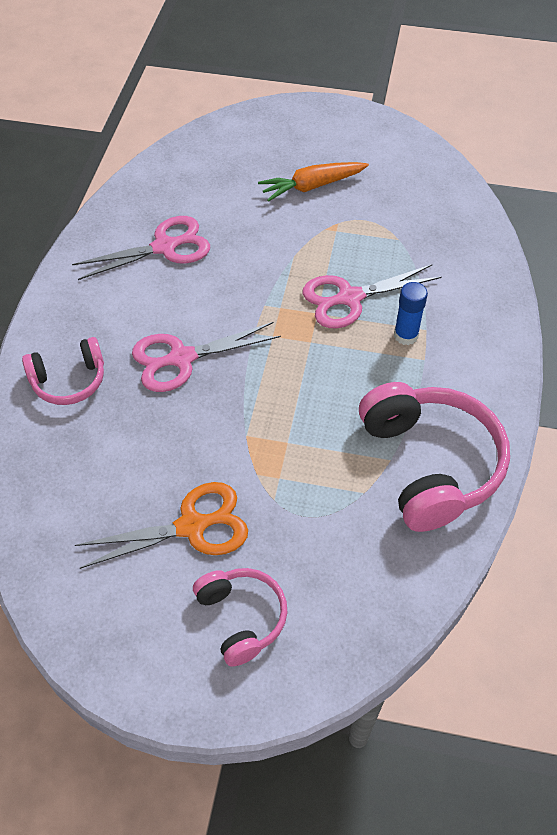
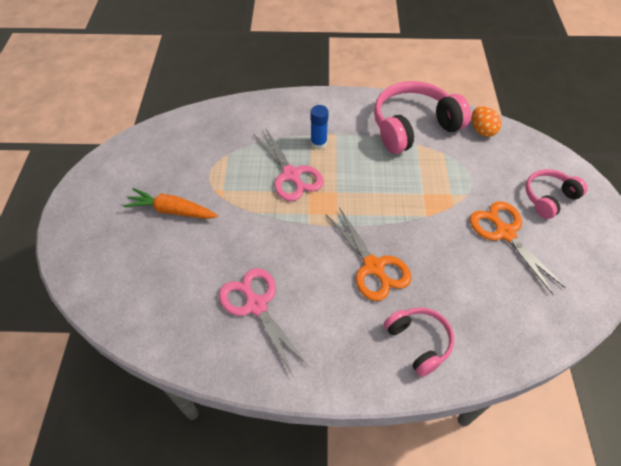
camera: 100 degrees left, 0 degrees up
(181, 358) = (373, 267): pink scissors -> orange scissors
(312, 186) = (172, 211): orange carrot -> orange carrot turned 135 degrees clockwise
(410, 567) = (482, 130): none -> orange egg

